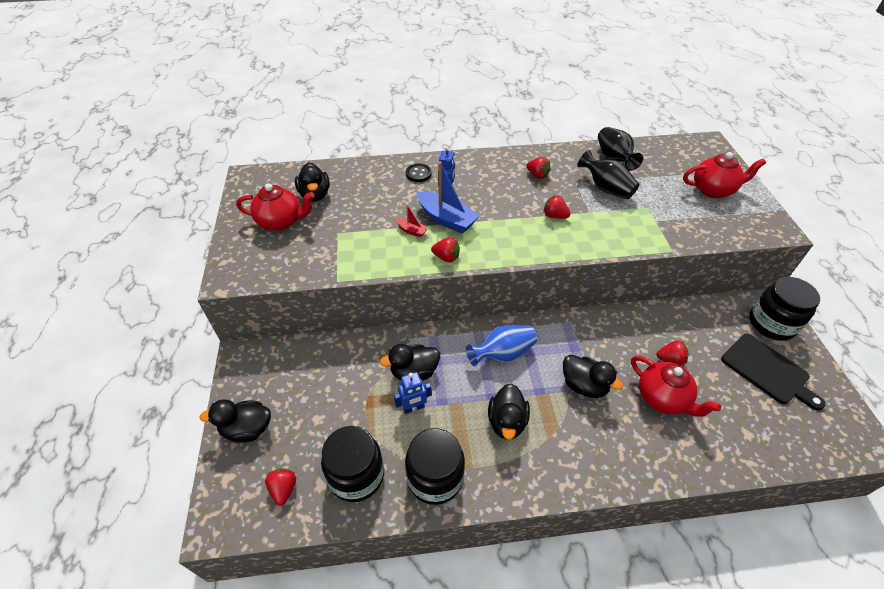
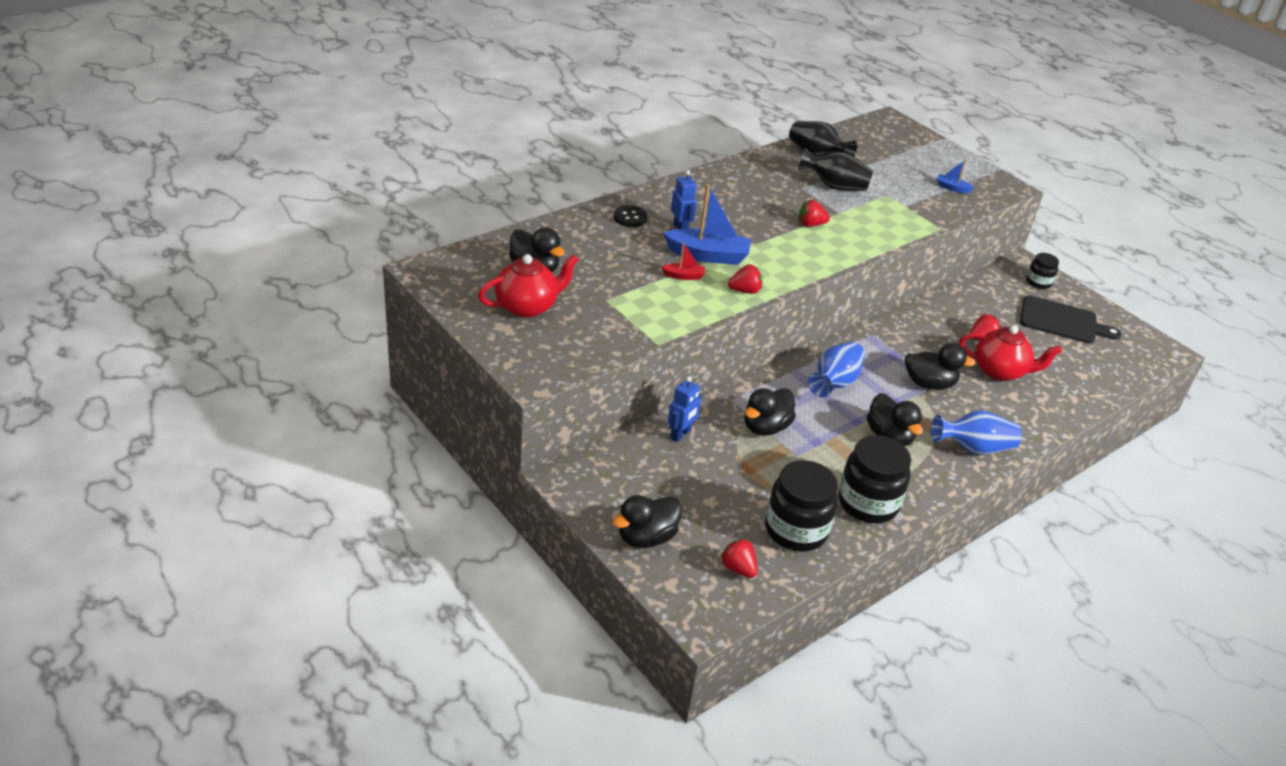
camera: 35 degrees left, 10 degrees down
(413, 408) = (795, 457): blue robot -> blue robot (680, 434)
(537, 175) = (757, 189): red strawberry -> none
(574, 466) = (973, 448): none -> blue vase
(713, 190) = (930, 165): red teapot -> none
(717, 216) = (952, 188): none -> blue boat
(771, 324) = (1038, 282): black jar -> black jar, size x0.54

